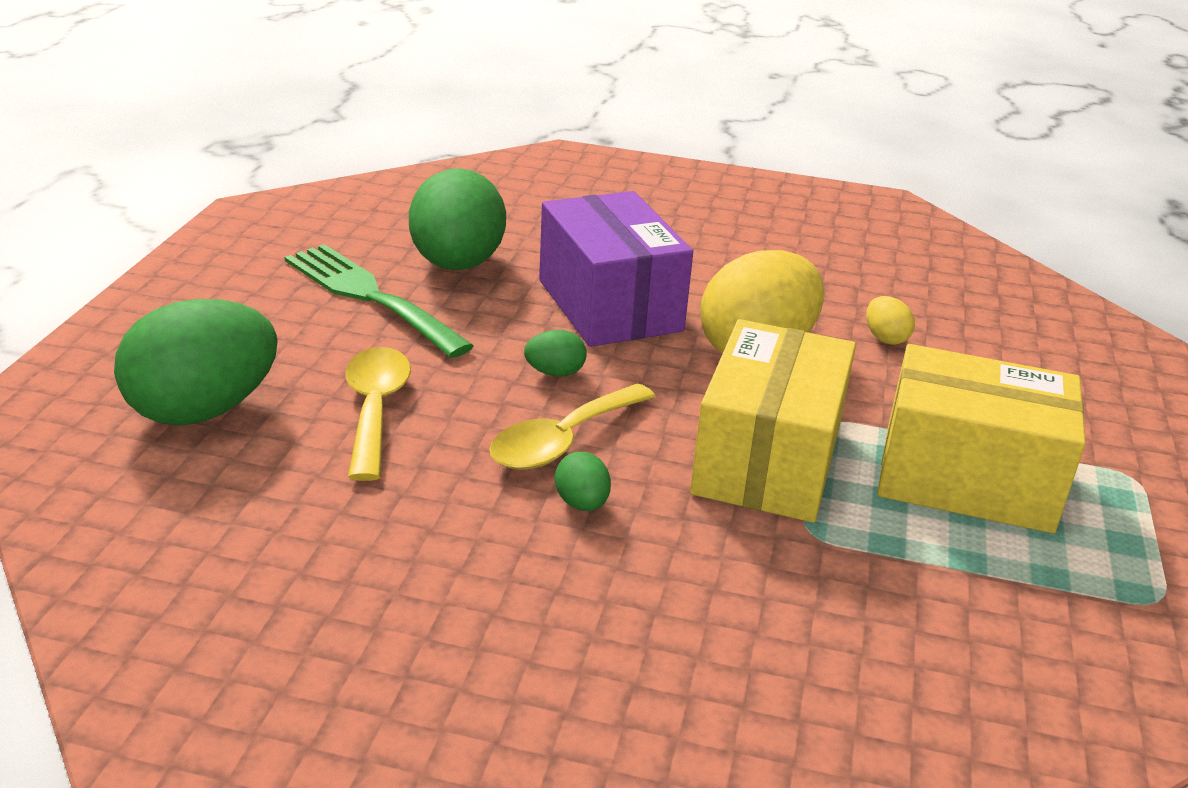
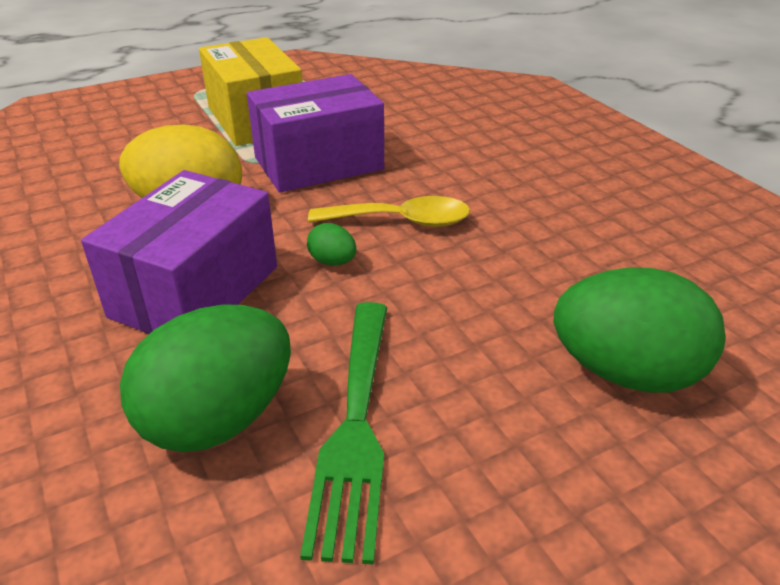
camera: 130 degrees left, 5 degrees up
(375, 409) = (489, 301): yellow spoon -> none
(582, 503) = (442, 190): green egg -> none
(767, 460) = (318, 163): yellow box -> purple box
(885, 338) = (112, 177): yellow egg -> none

